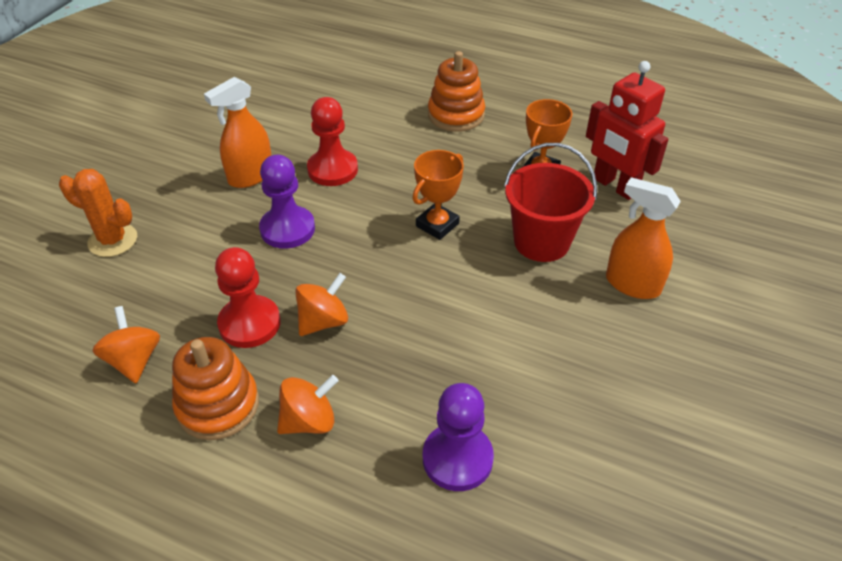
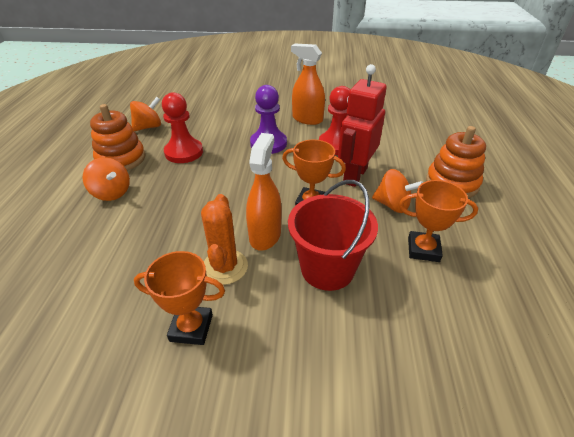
camera: 70 degrees right, 5 degrees down
(113, 240) = (230, 97): orange cactus -> orange cactus (225, 267)
(323, 321) = (194, 177): orange spinning top -> orange spinning top (392, 205)
(457, 458) = (81, 266): purple pawn -> none
(584, 359) = (191, 328): none -> orange trophy
(614, 186) = (449, 312): red robot -> red robot (354, 175)
(632, 284) = (305, 353): orange spray bottle -> orange spray bottle (265, 235)

